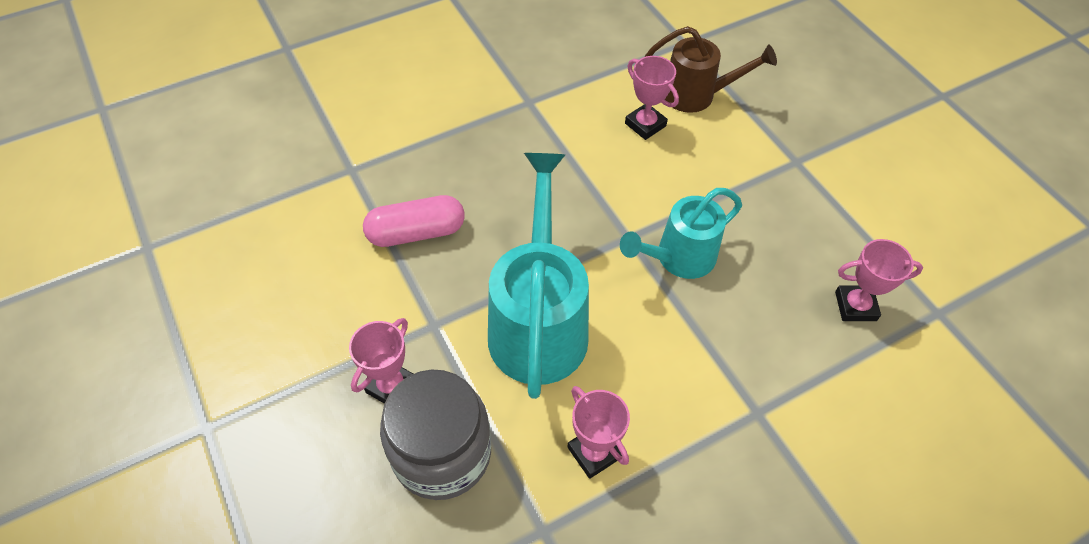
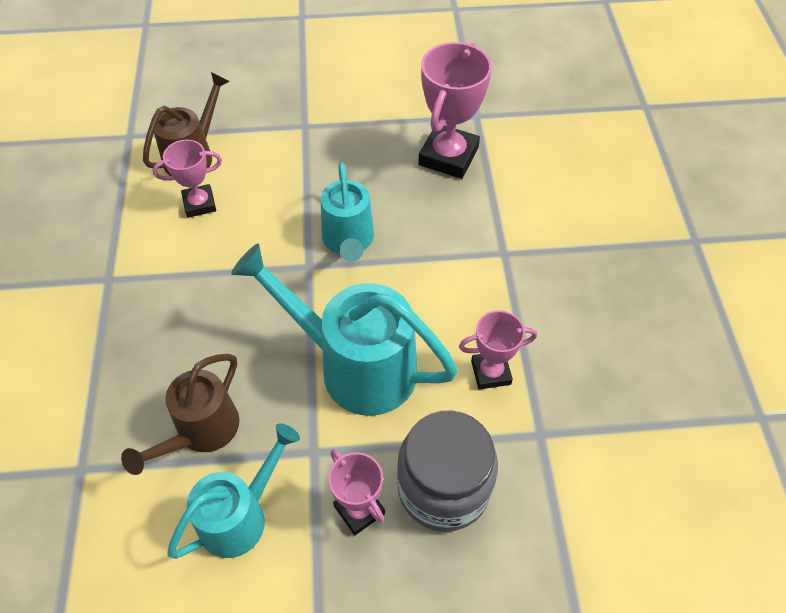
camera: 65 degrees left, 0 degrees up
(352, 295) = (241, 515): none -> turquoise watering can
(416, 232) = (201, 432): pink capsule -> brown watering can
(855, 306) = (448, 156): pink trophy -> pink trophy, size x1.69

